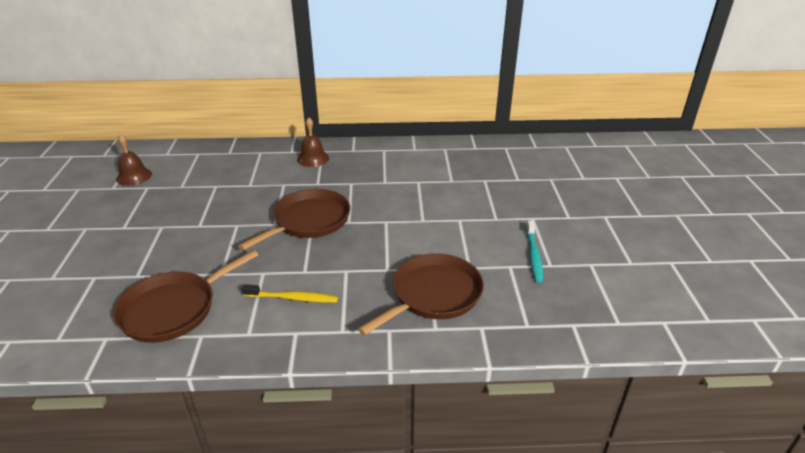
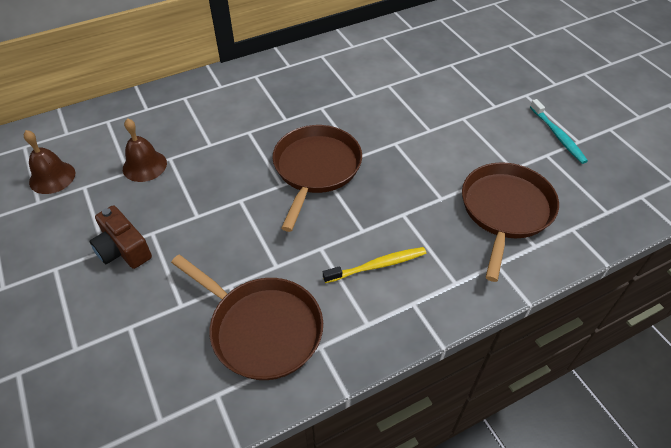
camera: 25 degrees left, 15 degrees up
(135, 230) = (123, 249): none -> brown camera
(173, 309) = (262, 329): brown pan -> brown pan turned 75 degrees counterclockwise
(313, 158) = (253, 89): brown bell -> brown bell (144, 166)

